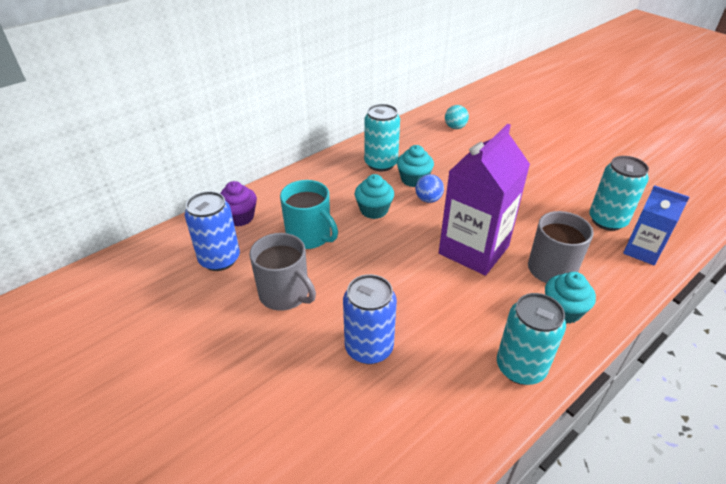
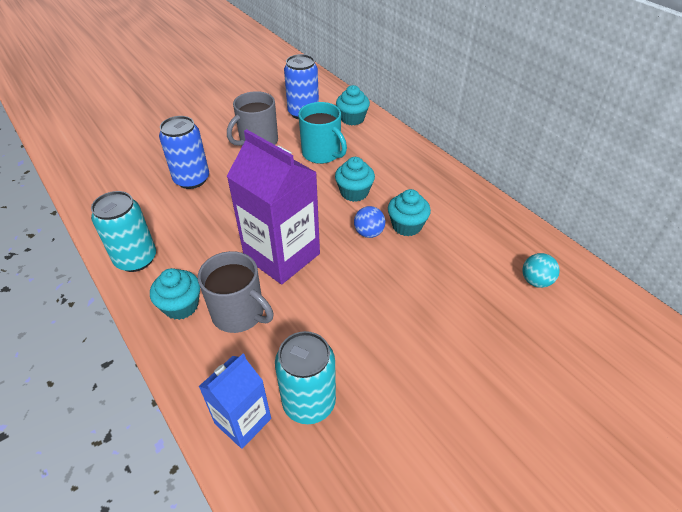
camera: 95 degrees right, 5 degrees up
(239, 217) = (352, 119): purple cupcake -> turquoise cupcake
(309, 236) = (322, 154): turquoise mug -> turquoise mug turned 90 degrees counterclockwise
(381, 163) = (437, 203): turquoise can -> none

